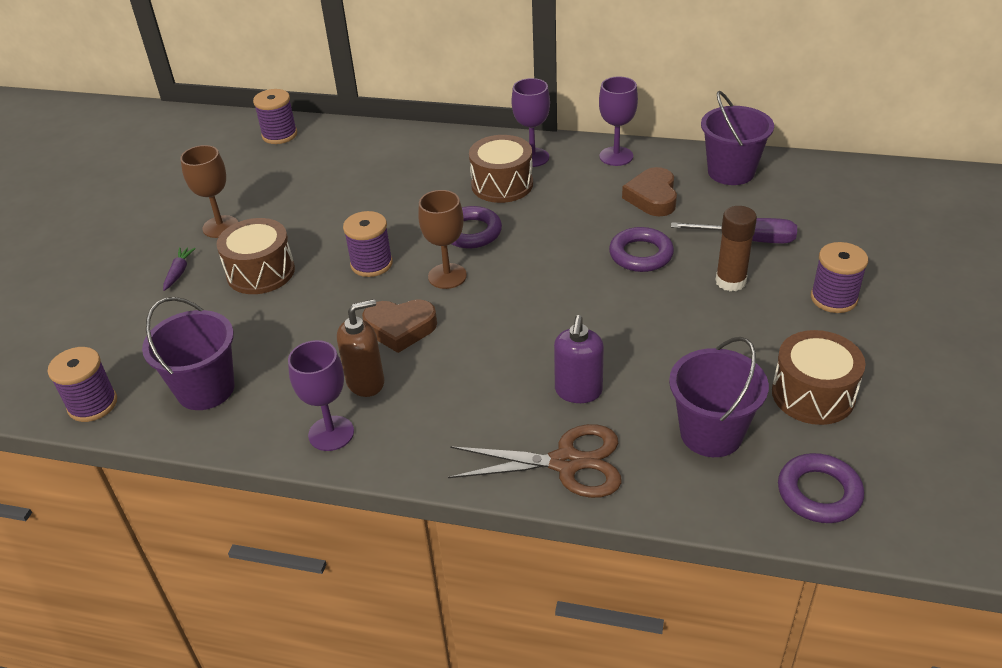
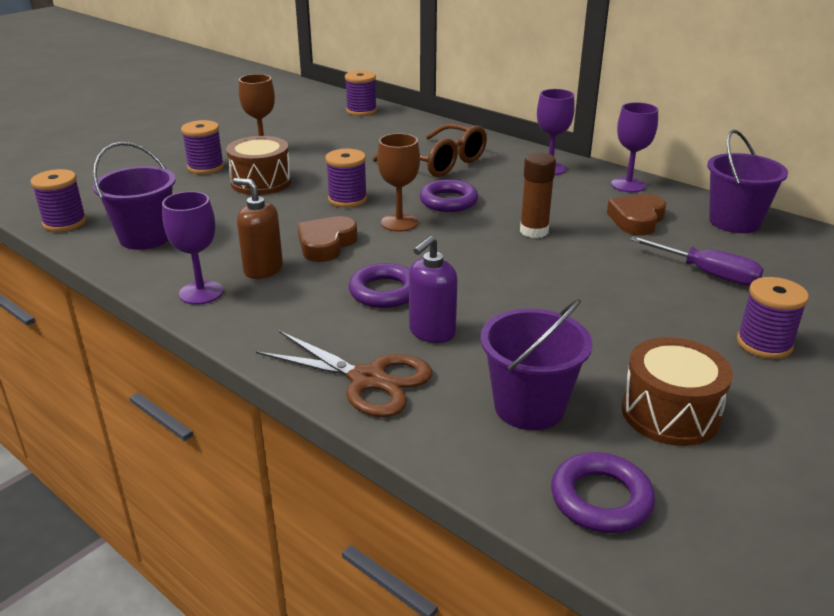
camera: 25 degrees right, 10 degrees down
(179, 272) = (206, 167): purple carrot -> purple spool
(366, 382) = (263, 269): brown soap dispenser -> brown soap dispenser turned 150 degrees counterclockwise
(400, 328) = (326, 244): brown heart -> brown heart turned 90 degrees clockwise
(422, 184) = (439, 162): none -> brown glasses
(502, 184) = (506, 179): brown drum -> none
(641, 254) = (587, 255): purple ring -> purple ring (384, 292)
(730, 281) = (660, 299): brown glue stick -> brown glue stick (534, 231)

